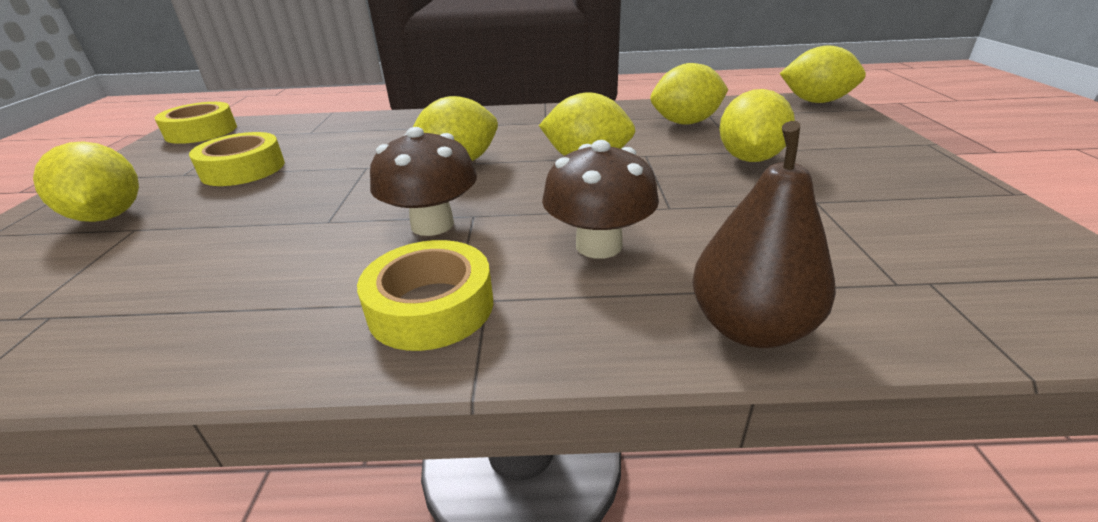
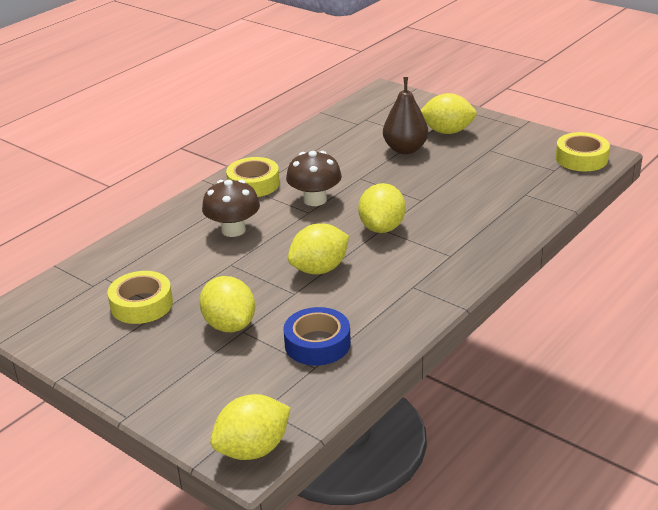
camera: 130 degrees right, 0 degrees up
(243, 169) = (472, 165): yellow tape -> yellow tape (141, 304)
(685, 122) = (317, 344): yellow lemon -> blue tape
(750, 327) = (146, 233): brown pear -> brown pear (405, 149)

